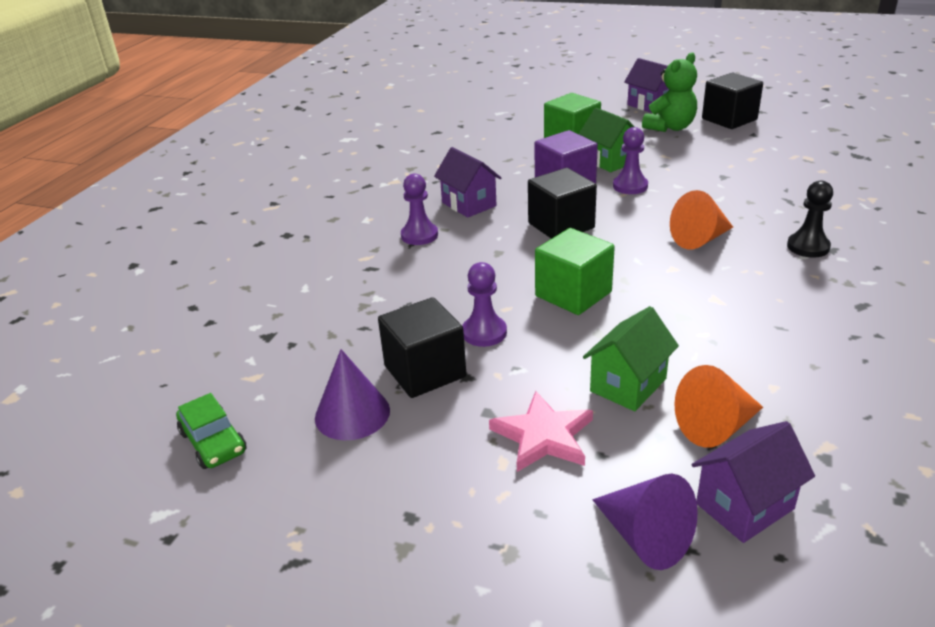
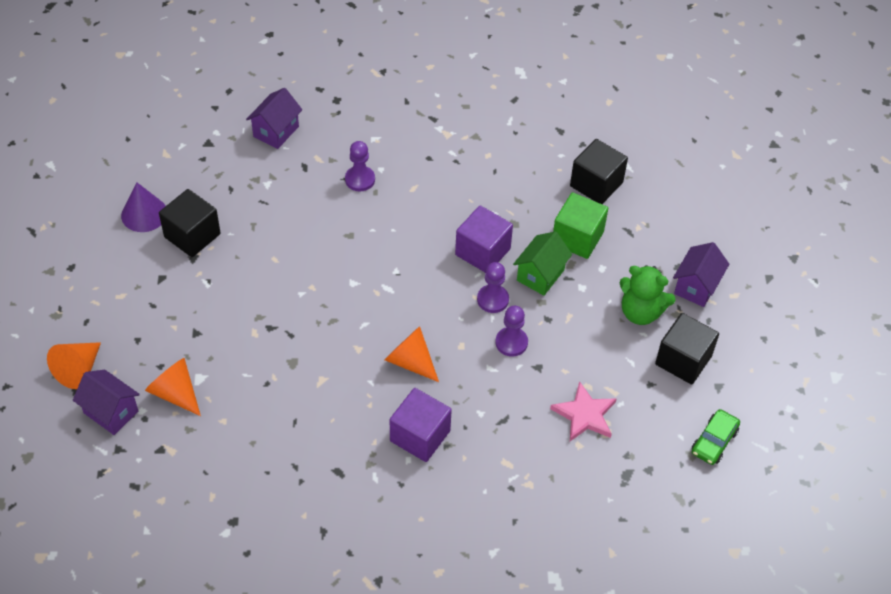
camera: 65 degrees right, 20 degrees up
(213, 442) = (106, 161): green car -> green car (714, 441)
(469, 204) = (421, 195): purple house -> purple house (276, 131)
(484, 333) = (242, 254): purple pawn -> purple pawn (511, 342)
(543, 436) = (146, 309): pink star -> pink star (584, 415)
(561, 225) = (404, 265): black cube -> black cube (596, 184)
(573, 294) = (303, 293): green cube -> none
(628, 385) = (205, 342): green house -> none
(645, 537) = (78, 370): purple cone -> orange cone
(808, 247) = (420, 436): black pawn -> purple cube

